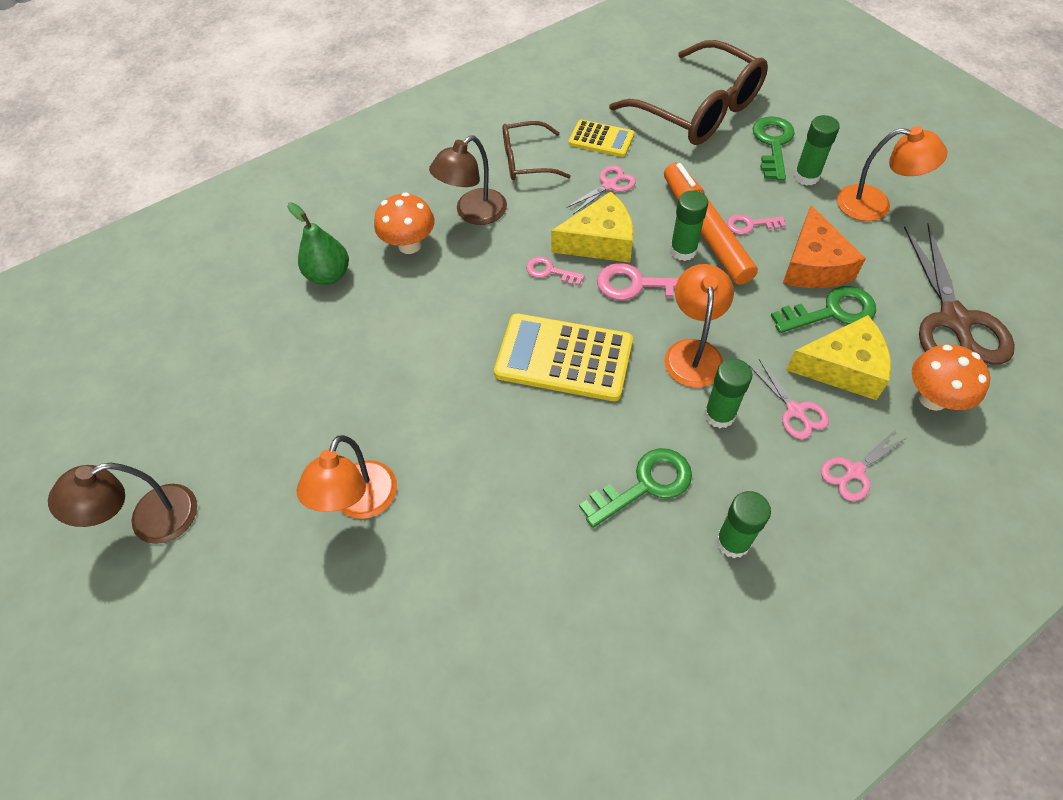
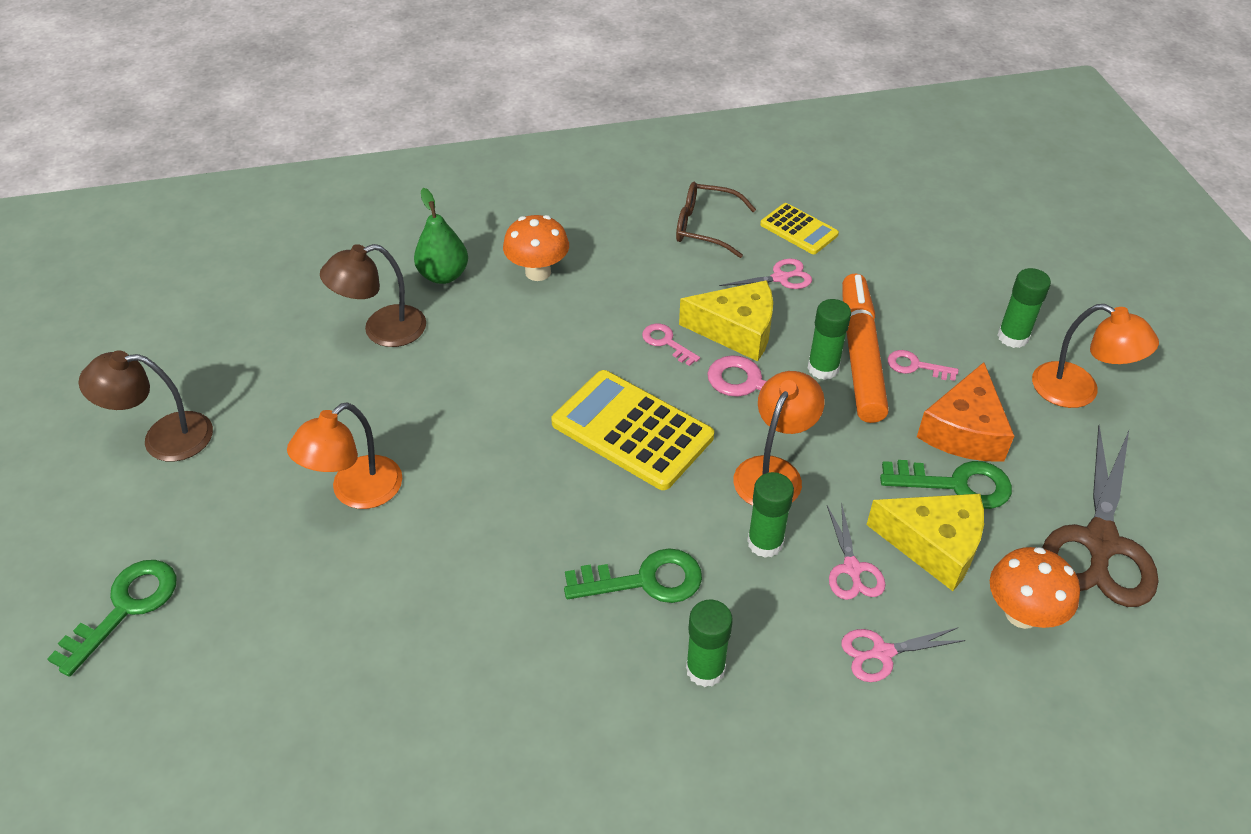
camera: 20 degrees right, 10 degrees down
(473, 213) = (619, 262): brown lamp -> brown lamp (382, 330)
(699, 110) = (927, 232): brown glasses -> none
(773, 144) = (993, 292): green key -> green key (125, 608)

